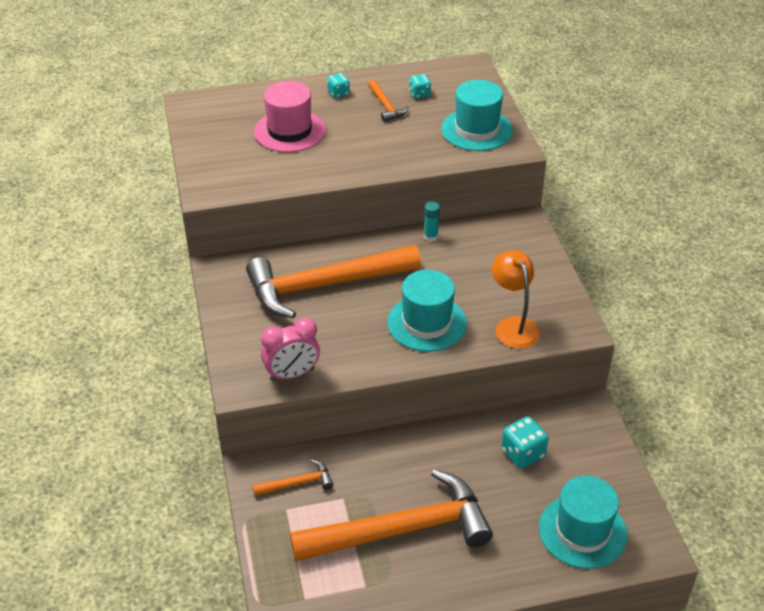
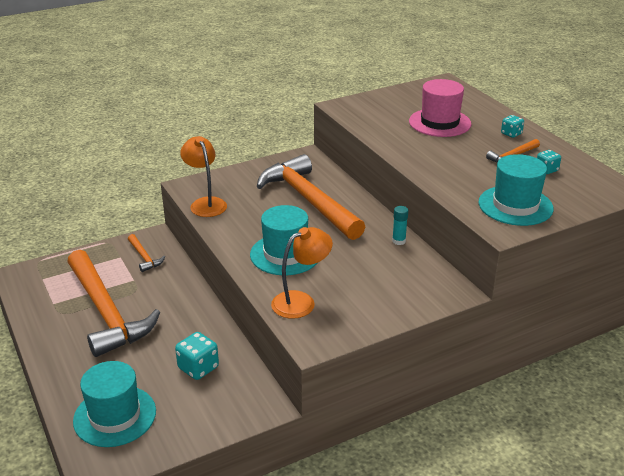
camera: 75 degrees right, 10 degrees down
(292, 374) = (205, 203): pink clock -> orange lamp

